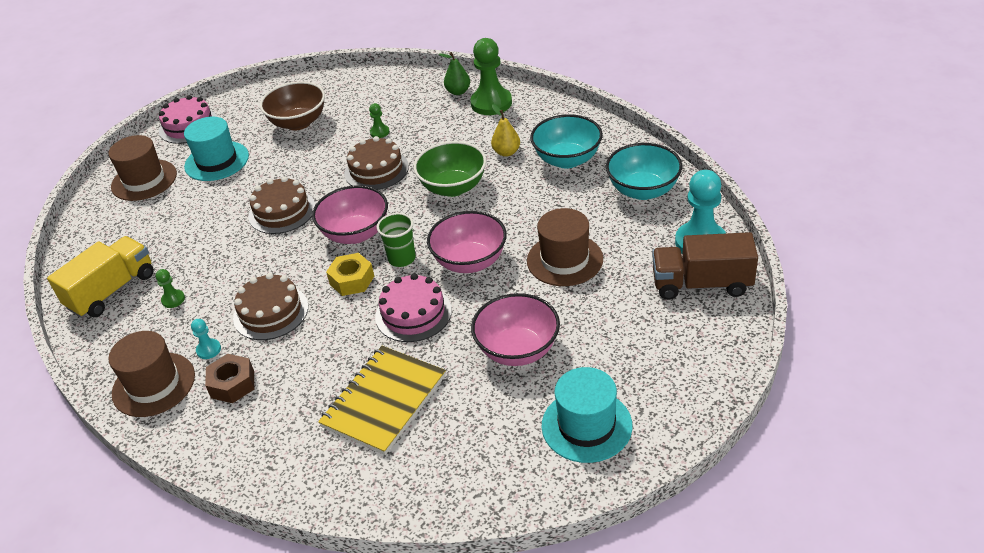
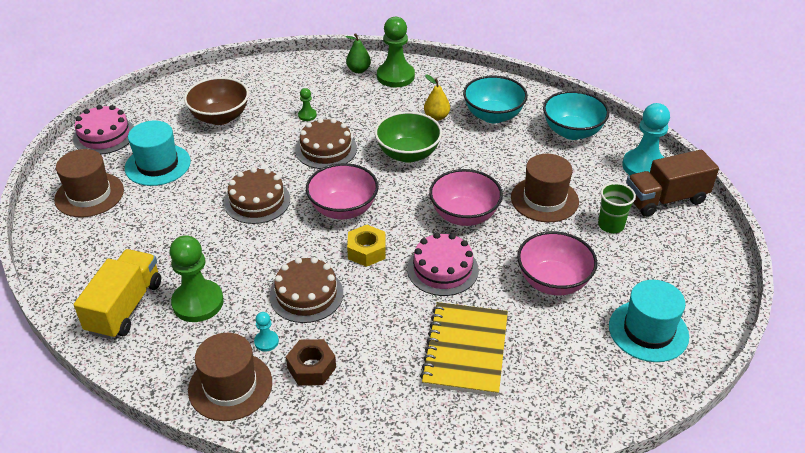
camera: 25 degrees left, 0 degrees up
(173, 299) = (198, 302): green pawn -> green pawn, size x2.18
(402, 258) = (401, 224): green cup -> green cup (611, 225)

